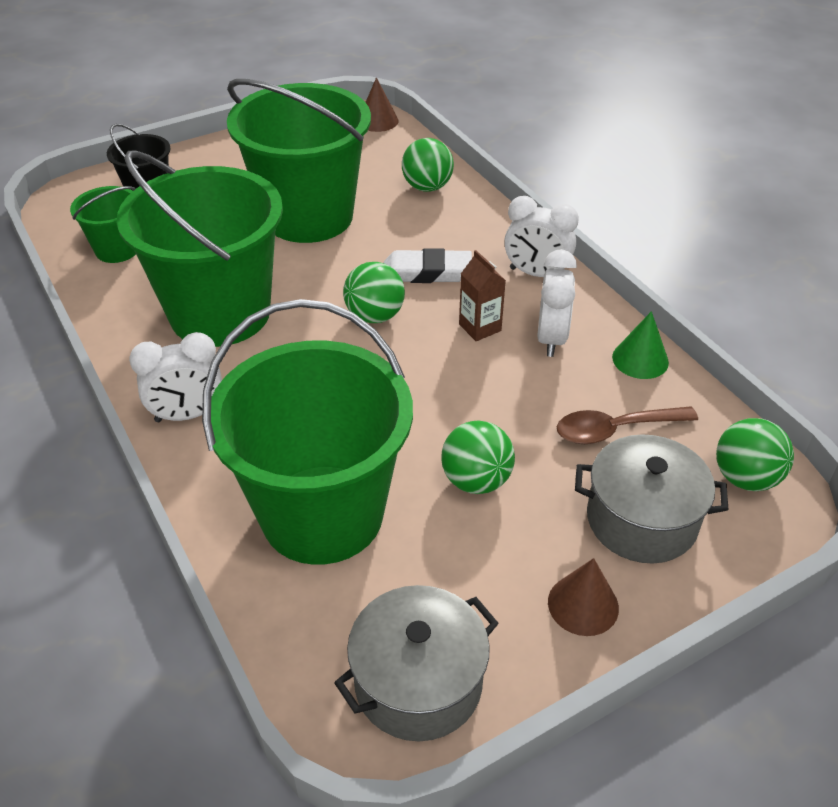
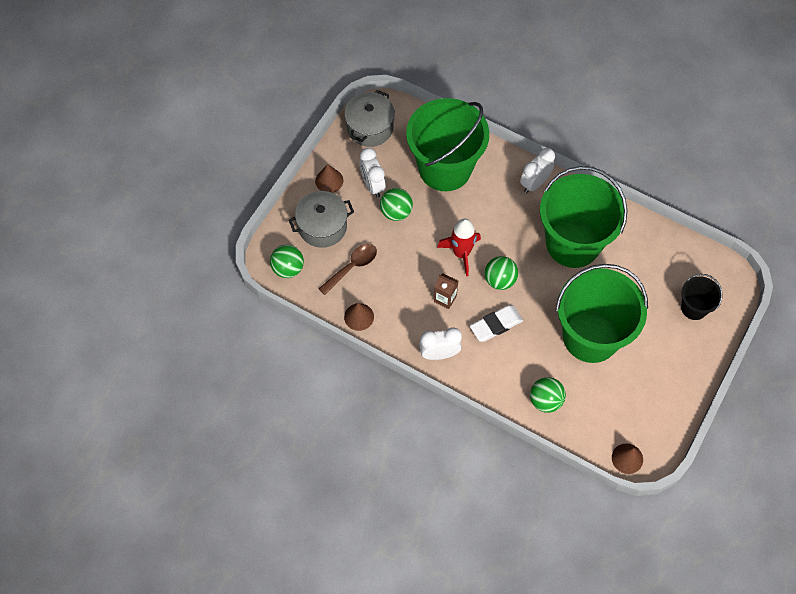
camera: 150 degrees right, 20 degrees up
(117, 249) = (664, 257): green bucket -> none
(406, 371) = (461, 253): none -> red rocket
(551, 339) = (407, 309): white clock -> white clock (372, 185)
(640, 359) = (359, 316): green cone -> brown cone

